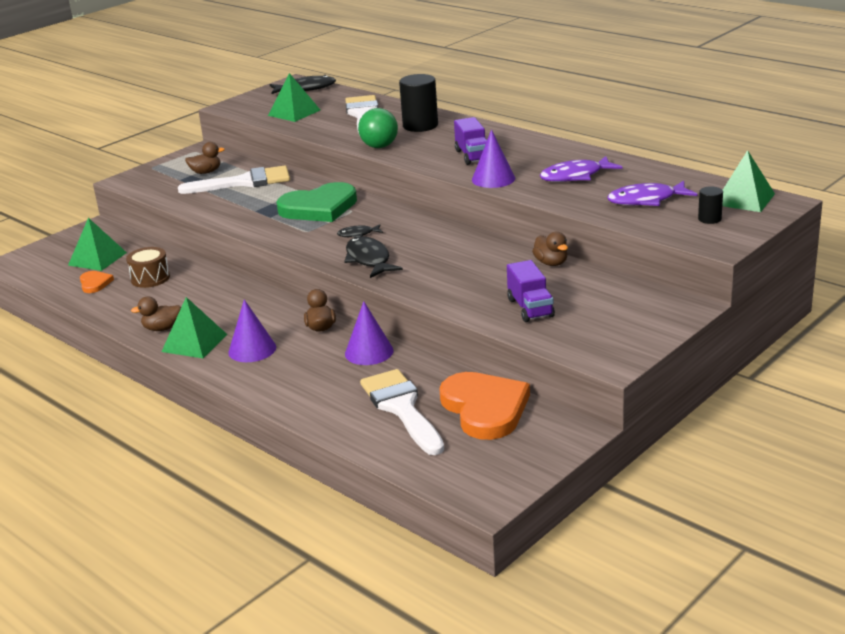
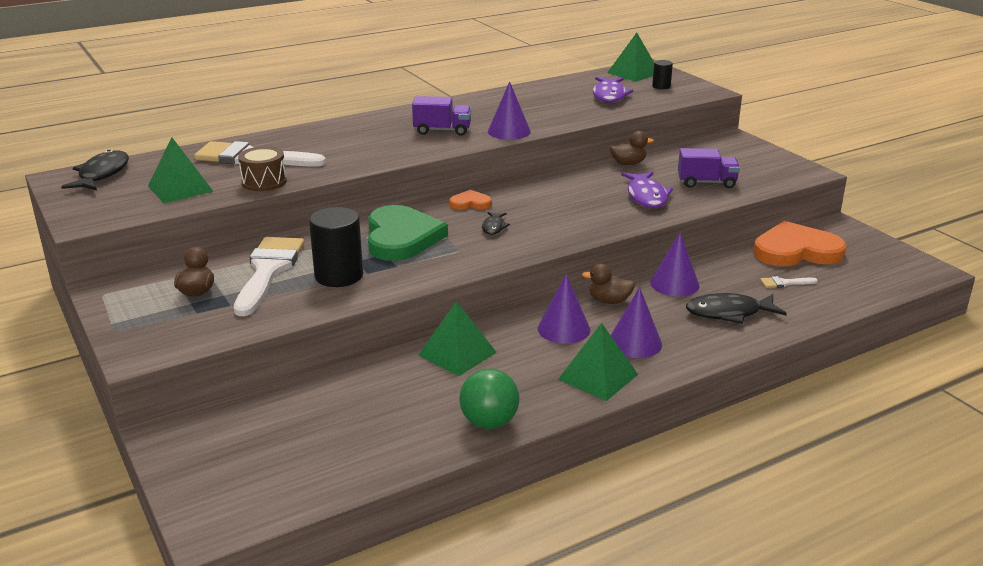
camera: 75 degrees left, 0 degrees up
(95, 283) = (371, 442): orange heart -> orange heart (470, 203)
(97, 259) = (287, 436): green pyramid -> green pyramid (457, 353)
(150, 278) = (396, 396): brown drum -> brown drum (264, 182)
(162, 328) = (547, 396): brown duck -> none
(264, 317) = (563, 329): none -> purple cone
(369, 260) = (560, 229): black fish -> black fish (729, 313)
(379, 146) = (362, 161): green ball -> green ball (489, 422)
(402, 408) = (784, 283): white brush -> white brush, size x0.41
(420, 126) = (327, 139): black cylinder -> black cylinder (339, 276)
(575, 176) = (536, 106): purple fish -> purple fish (646, 196)

